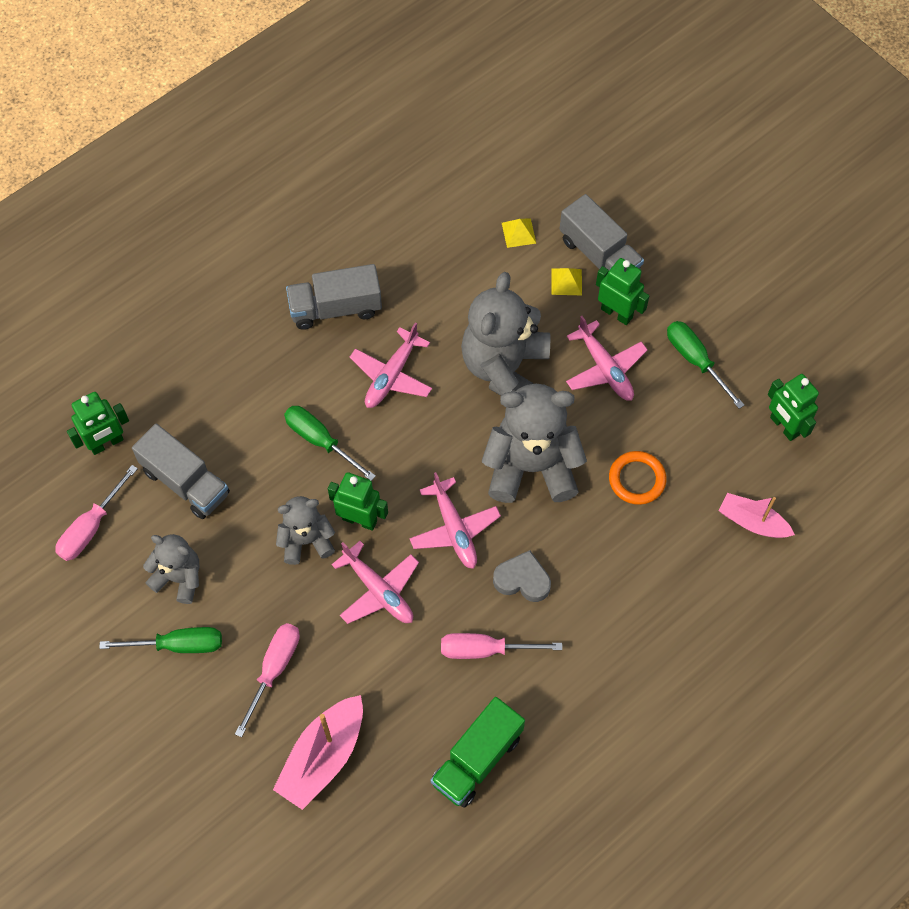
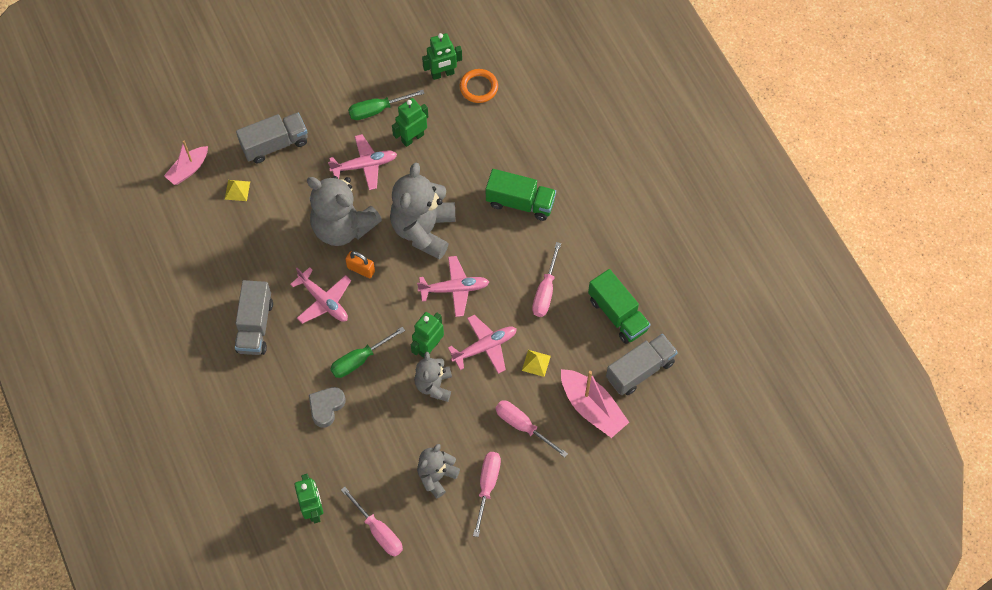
camera: 75 degrees left, 0 degrees up
(178, 645) = (487, 486): green screwdriver -> pink screwdriver
(186, 482) = (363, 458): grey truck -> grey truck (640, 370)
(449, 406) = (361, 269): none -> orange padlock
(522, 580) = (503, 256): grey heart -> grey heart (326, 407)
(566, 281) = (288, 170): yellow pyramid -> yellow pyramid (536, 363)
(614, 581) = (520, 202): none -> green truck
(616, 313) = (324, 146): green robot -> green robot (412, 138)
(637, 479) = (453, 169): orange ring -> orange ring (478, 87)
(752, 522) = (503, 112): pink boat -> pink boat (188, 169)

